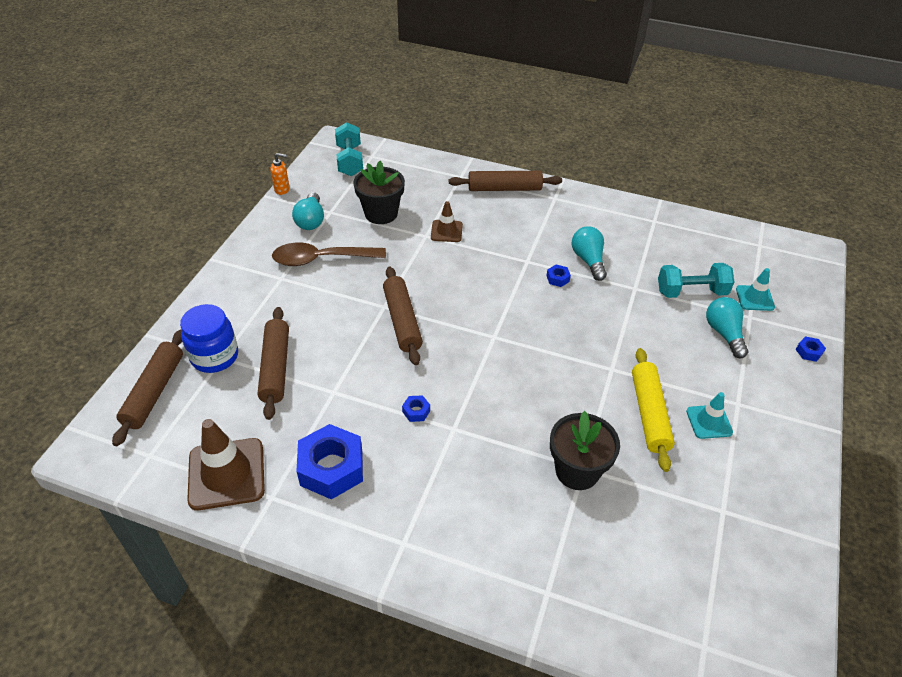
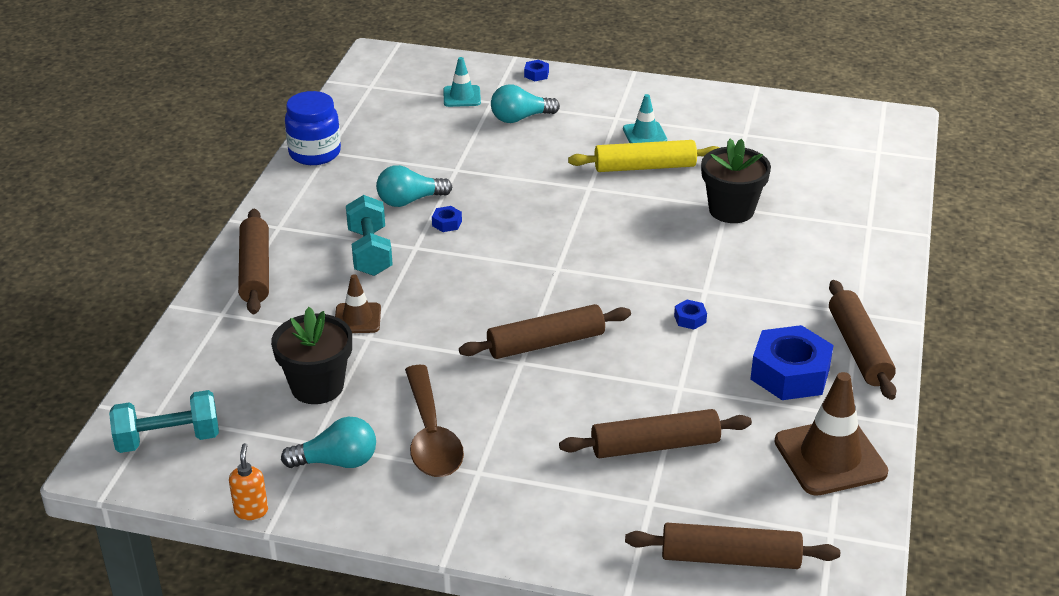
camera: 95 degrees left, 10 degrees down
(214, 356) = (650, 510): blue jar -> blue jar (315, 153)
(352, 529) = (858, 349): none -> brown rolling pin
(691, 292) = (457, 133): turquoise dumbbell -> turquoise dumbbell (370, 252)

